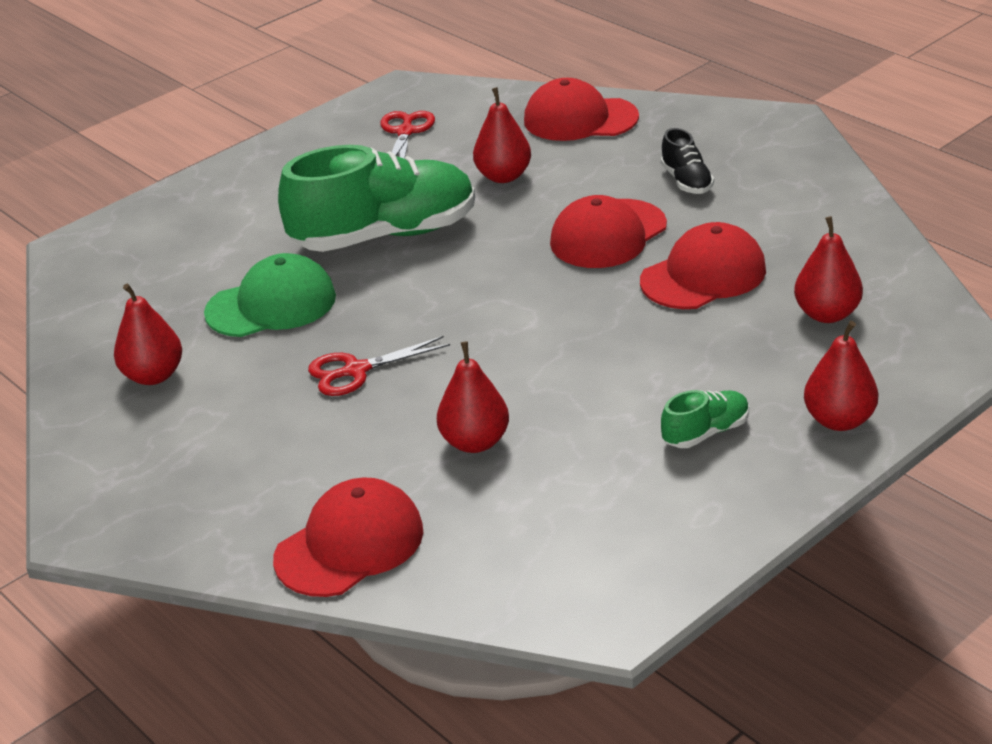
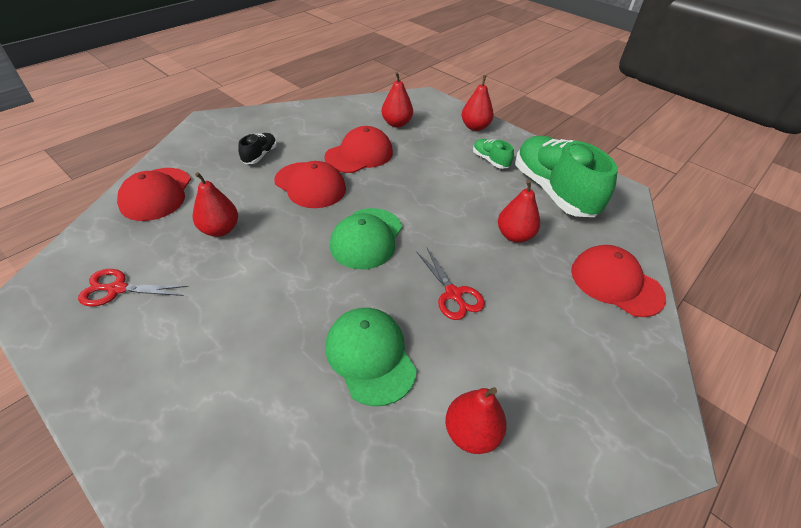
camera: 100 degrees left, 10 degrees up
(385, 235) = (282, 291): green shoe -> green shoe (553, 191)
(478, 293) = (366, 238): none -> green cap
(686, 181) = (260, 155): black shoe -> black shoe turned 45 degrees counterclockwise
(703, 275) = (359, 155): red cap -> red cap turned 90 degrees clockwise

